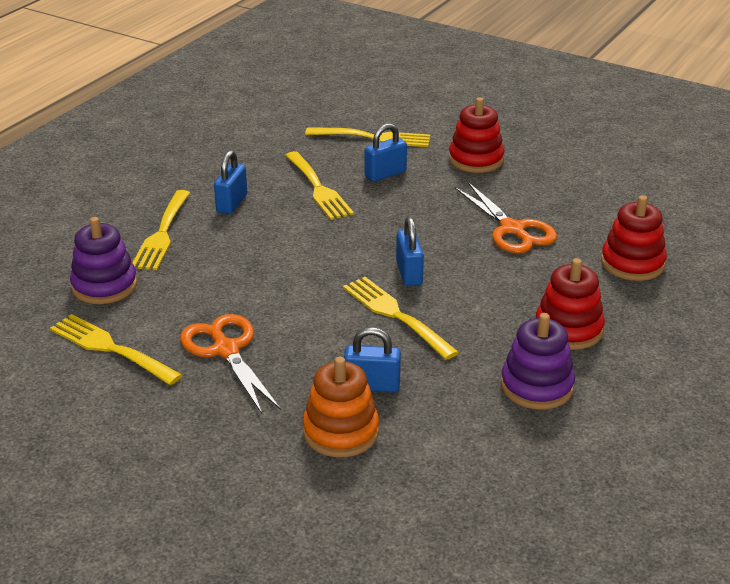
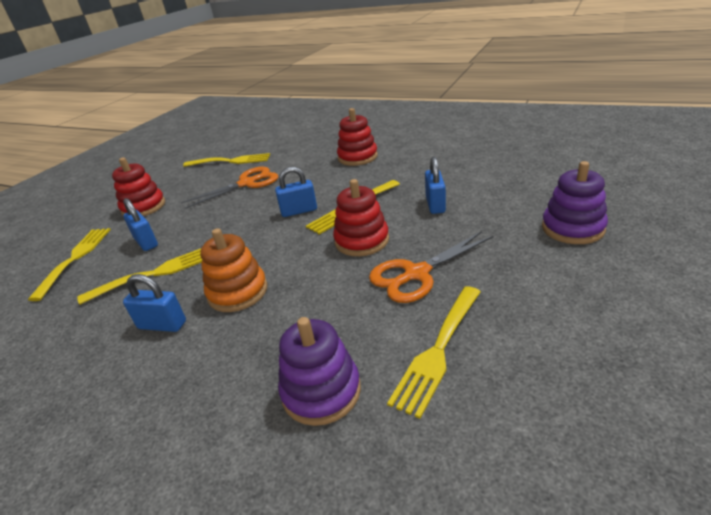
camera: 90 degrees left, 0 degrees up
(162, 233) = (212, 368): yellow fork -> yellow fork (230, 161)
(341, 432) = (489, 207): orange stacking toy -> orange stacking toy (238, 292)
(536, 386) = (414, 159): purple stacking toy -> purple stacking toy (572, 228)
(632, 263) = (290, 149): red stacking toy -> red stacking toy (362, 241)

